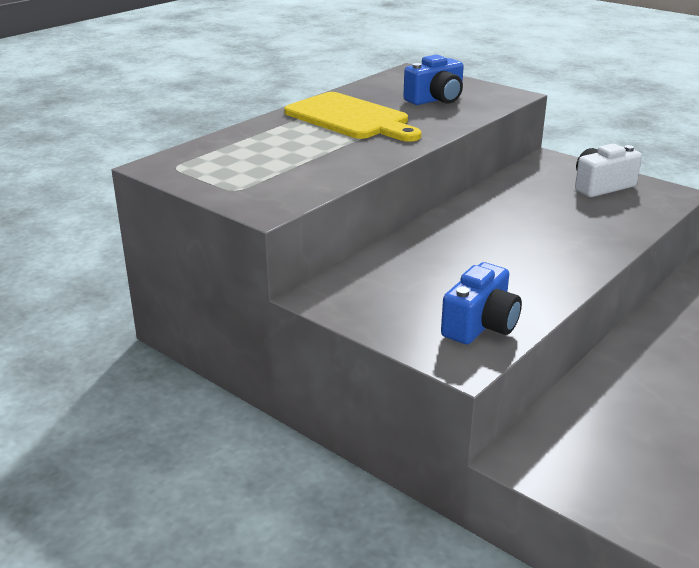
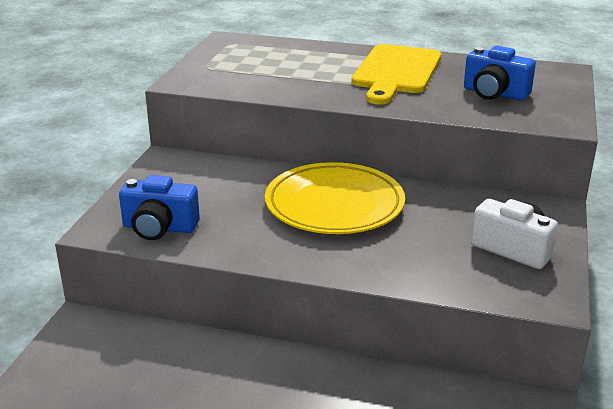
camera: 65 degrees right, 0 degrees up
(490, 232) = (334, 205): none -> yellow plate

